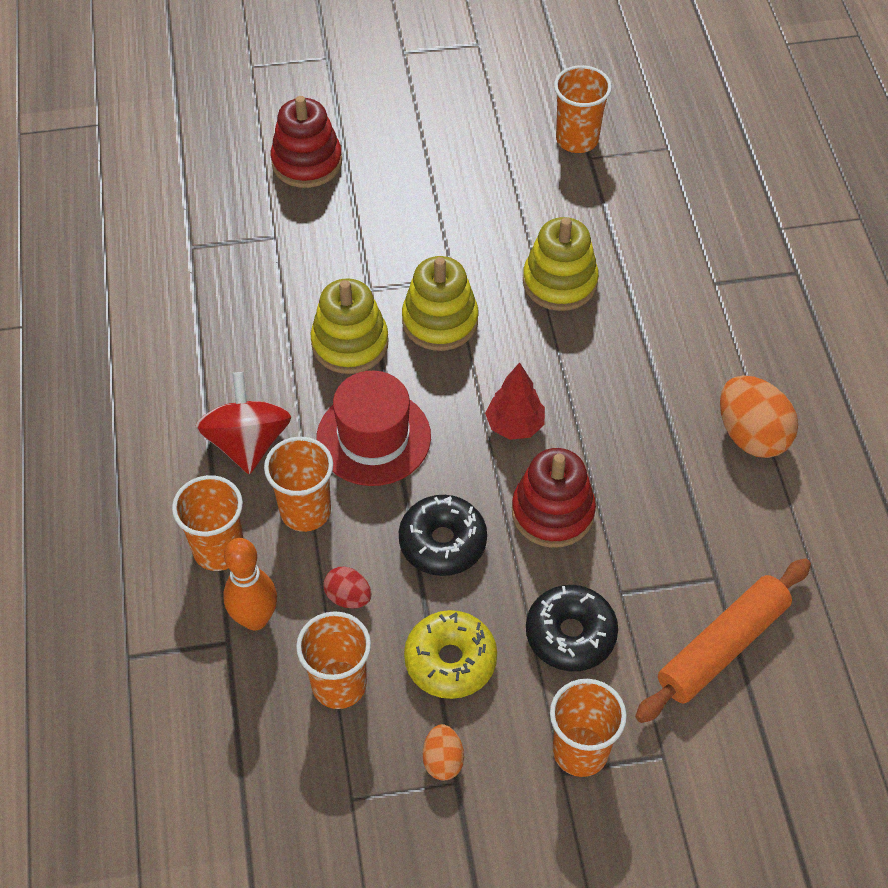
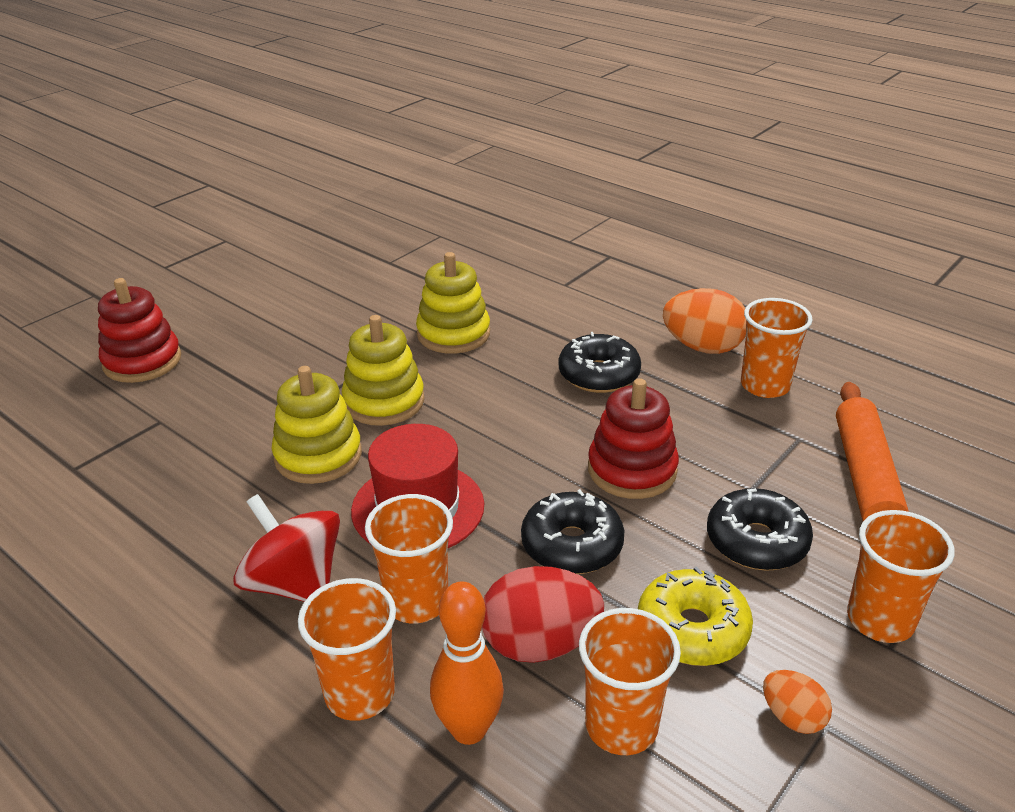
camera: 40 degrees left, 20 degrees down
(348, 597) = (540, 644): red egg -> red egg, size x1.86
(515, 425) = (529, 433): red tree -> none
(577, 139) = (367, 257): orange cup -> orange cup (765, 385)
(629, 405) = (598, 375): none -> black donut

